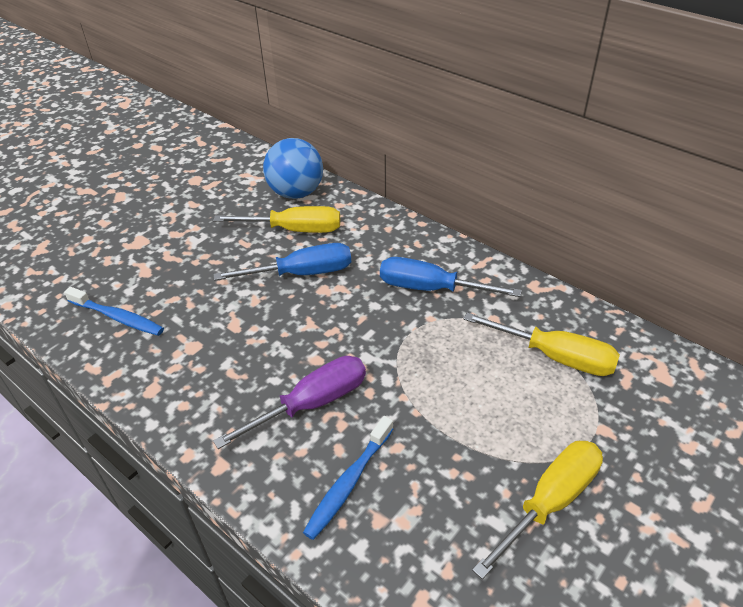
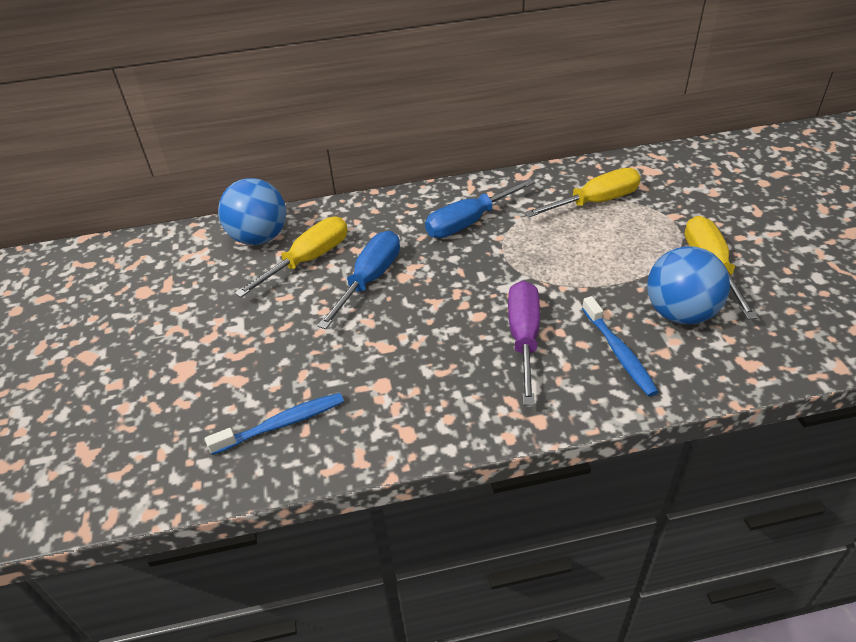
camera: 50 degrees left, 0 degrees up
(448, 507) = (680, 313): none -> blue ball

